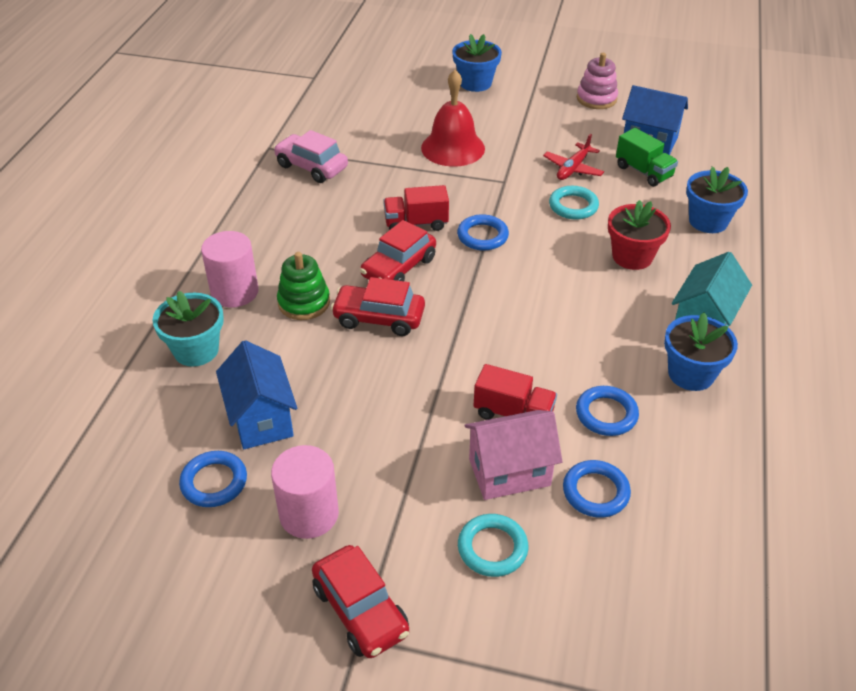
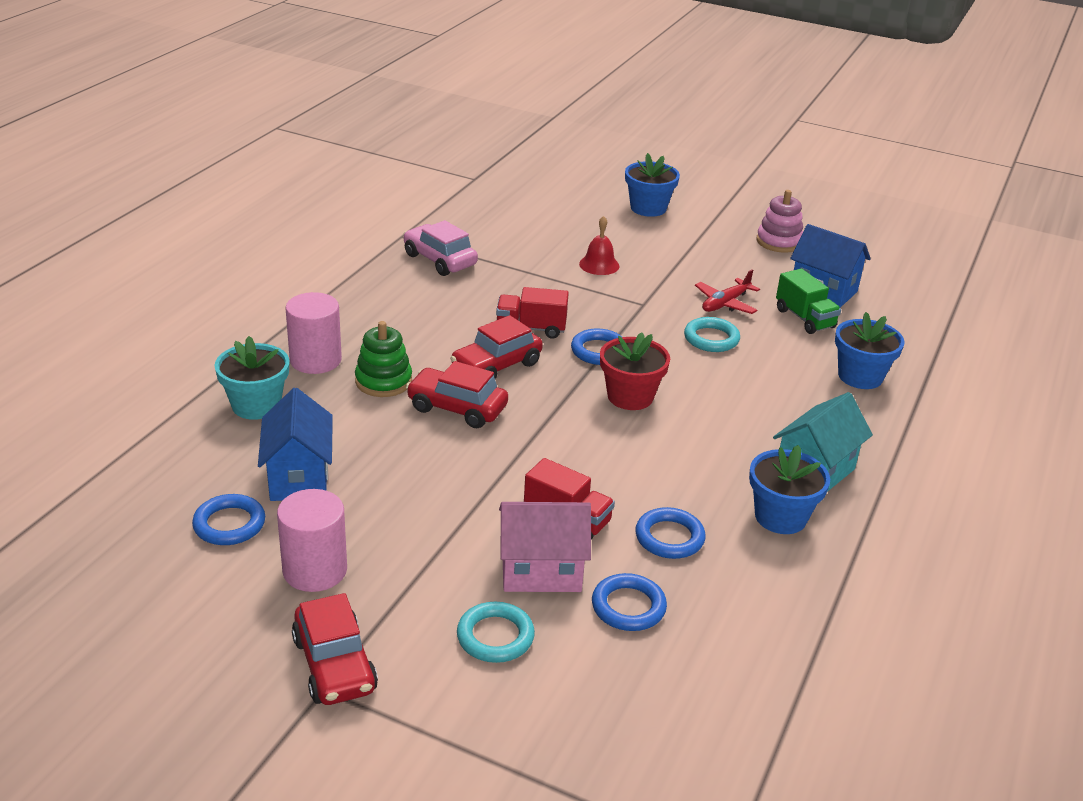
camera: 10 degrees right, 10 degrees down
(453, 148) = (599, 265): red bell -> red bell, size x0.57
(632, 256) = (759, 396): red flower pot -> red flower pot (630, 396)

